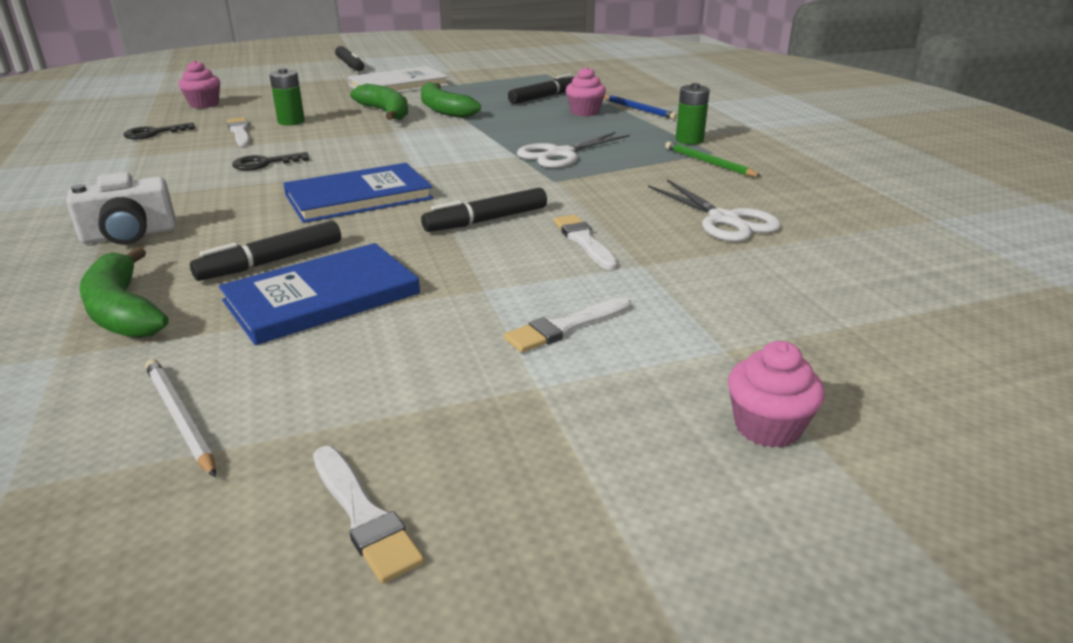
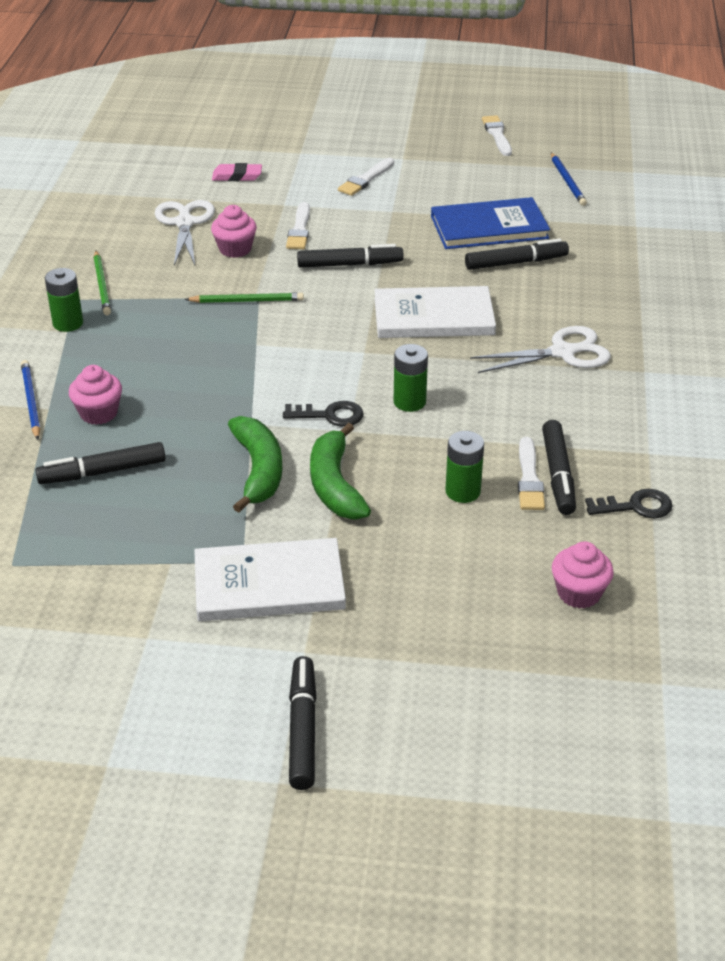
camera: 155 degrees left, 10 degrees up
(123, 311) = (607, 246): green banana -> none
(129, 235) = (620, 315): white camera -> none
(179, 418) = (567, 181): white pencil -> blue pencil
(216, 136) = (558, 474): none -> black marker
(264, 163) = (507, 395): black key -> black key (330, 415)
(353, 148) = (409, 402): none -> green battery
(359, 197) = (433, 317): blue book -> white book
(560, 154) = (215, 333): white scissors -> white scissors (563, 352)
(560, 176) = (247, 301): none -> green pencil
(566, 327) = (365, 179): white brush -> white brush turned 135 degrees clockwise
(757, 286) = (237, 176): none -> pink eraser
(767, 427) = (324, 124): pink cupcake -> pink cupcake (235, 249)

